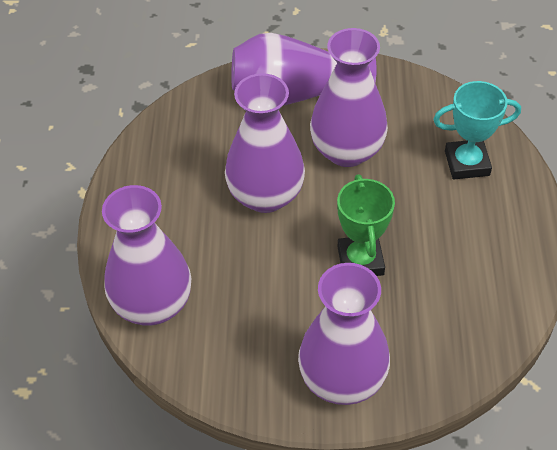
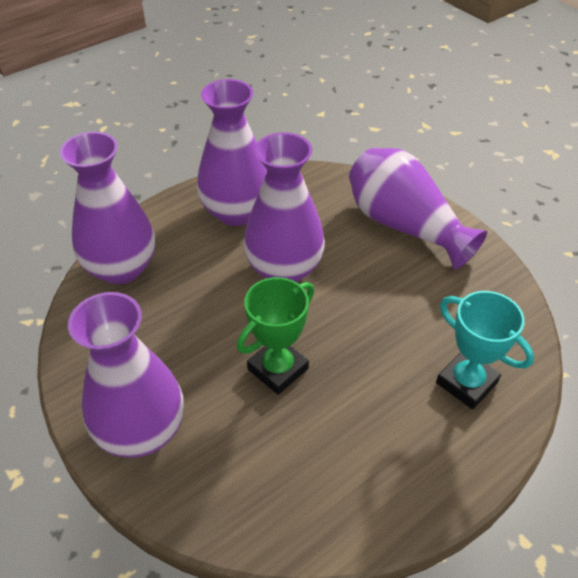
camera: 50 degrees right, 5 degrees down
(347, 151) = (384, 291): purple vase -> purple vase (236, 212)

